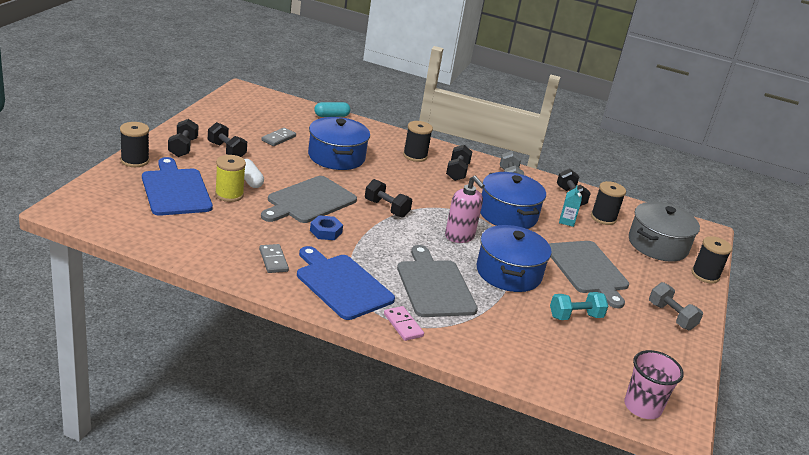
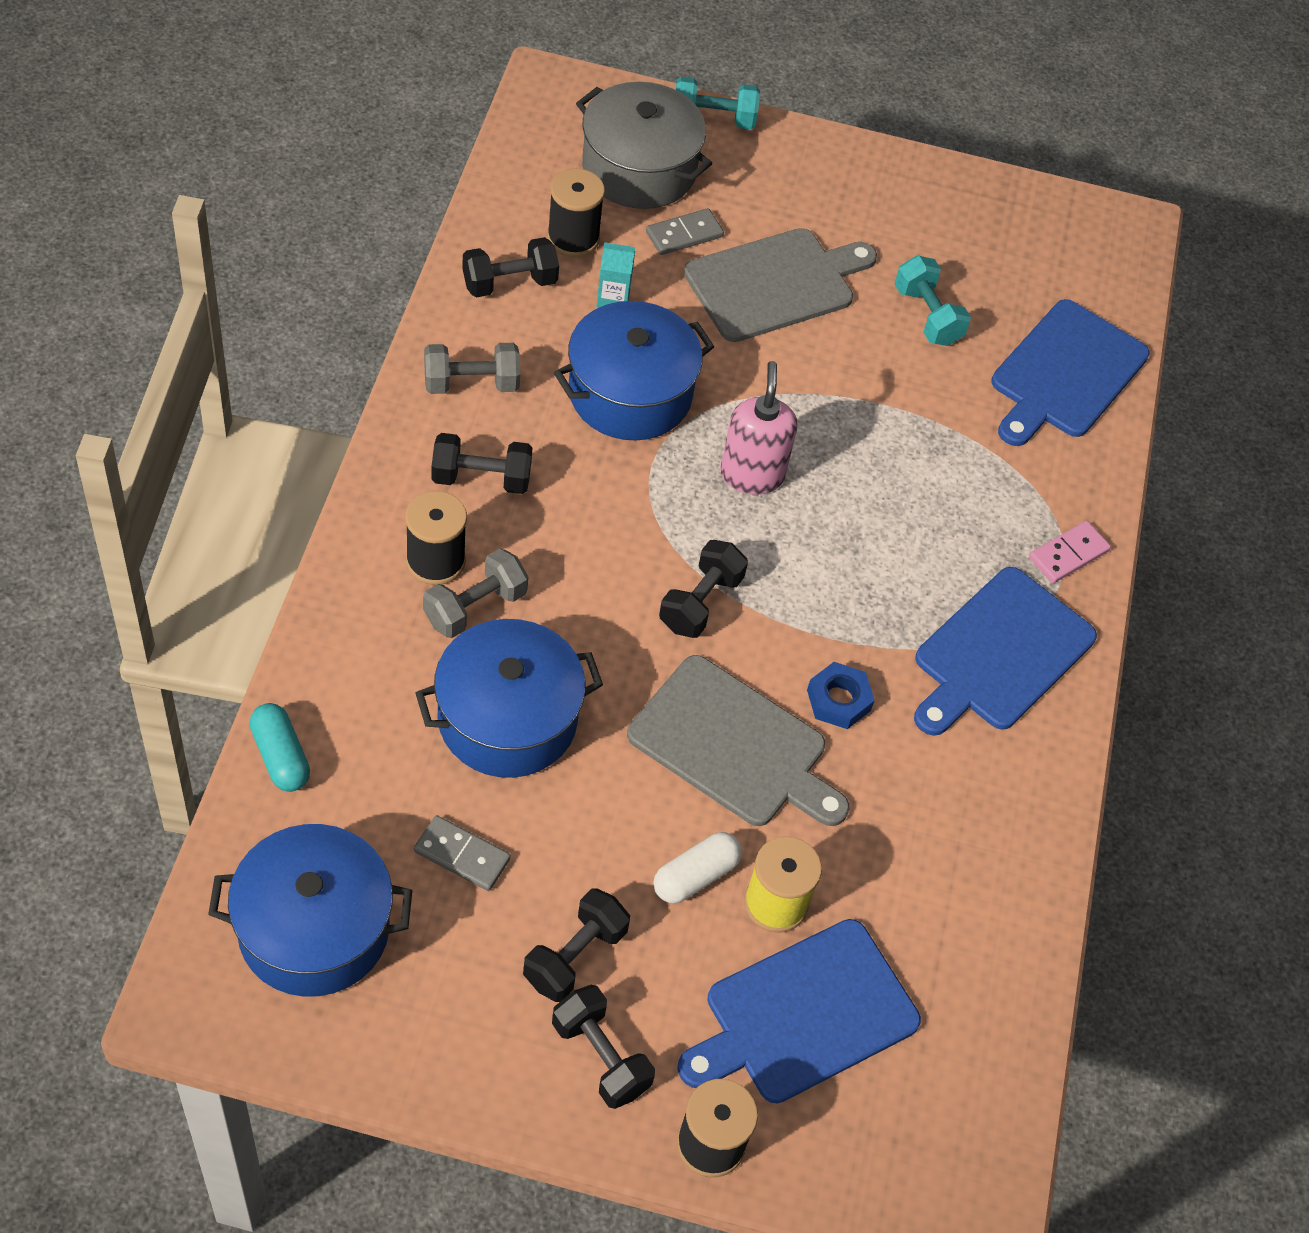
camera: 100 degrees left, 25 degrees up
(183, 148) = (600, 1056): black dumbbell -> black dumbbell turned 60 degrees clockwise
(273, 260) = (977, 774): grey domino -> grey domino (684, 234)
(434, 286) = (935, 512): grey cutting board -> none
(459, 236) = (752, 475): pink soap dispenser -> pink soap dispenser turned 45 degrees counterclockwise
(508, 273) = (841, 401): blue pot -> blue pot (314, 929)
(538, 360) = (1065, 374): none -> blue cutting board
(642, 407) = (1108, 259): pink cup -> none
(671, 316) = (863, 188): grey dumbbell -> grey dumbbell (475, 607)
(705, 275) = (713, 119): black spool -> turquoise dumbbell

